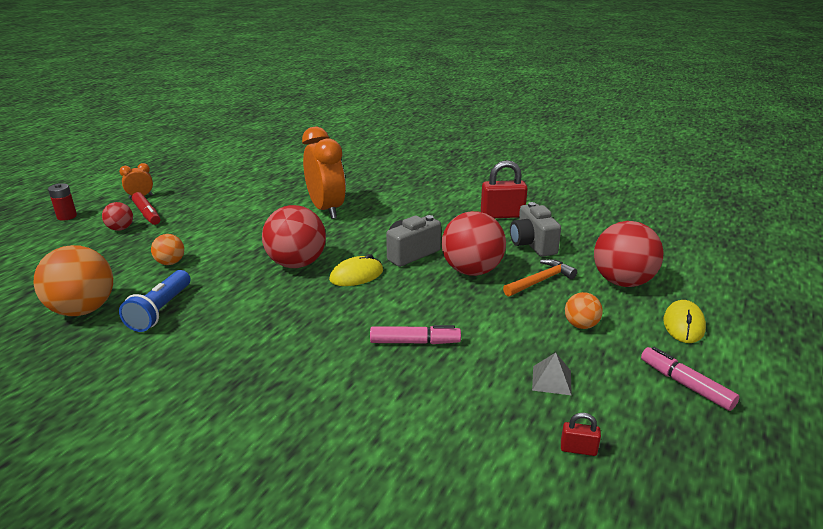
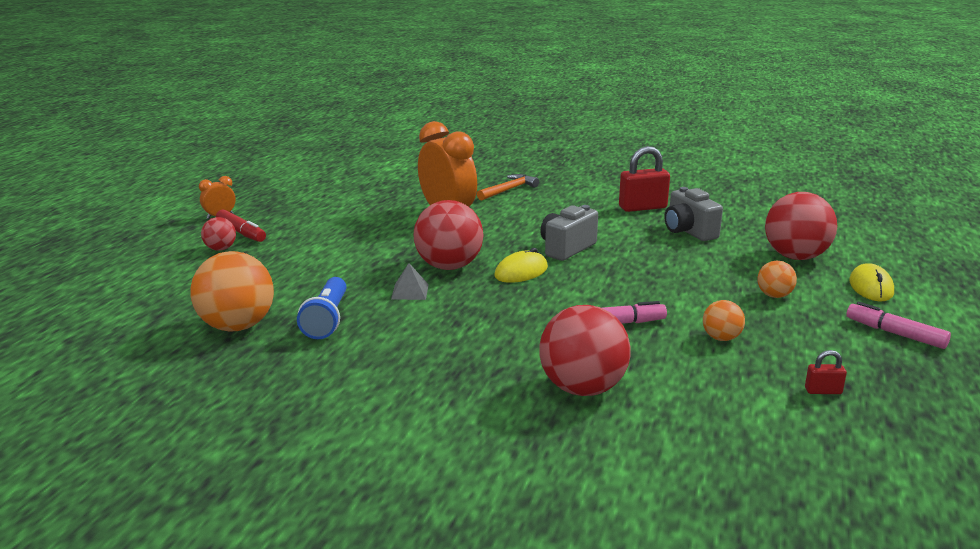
camera: 10 degrees left, 5 degrees down
(67, 216) = (144, 241): red battery -> none
(170, 263) = (305, 276): orange ball -> orange ball (721, 338)
(472, 271) = (640, 259): red ball -> red ball (582, 388)
(540, 280) = (714, 262): orange hammer -> orange hammer (508, 190)
(551, 380) = (770, 341): grey pyramid -> grey pyramid (410, 291)

